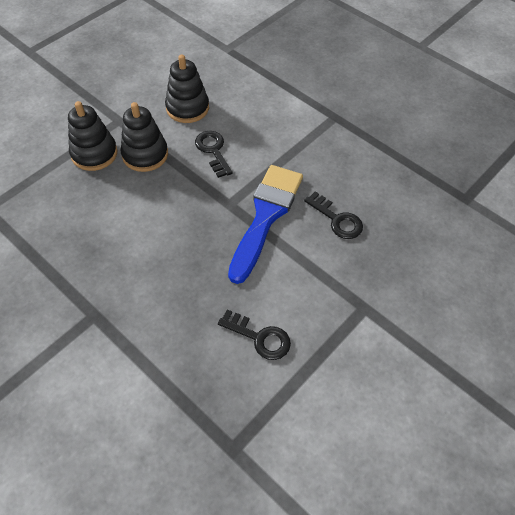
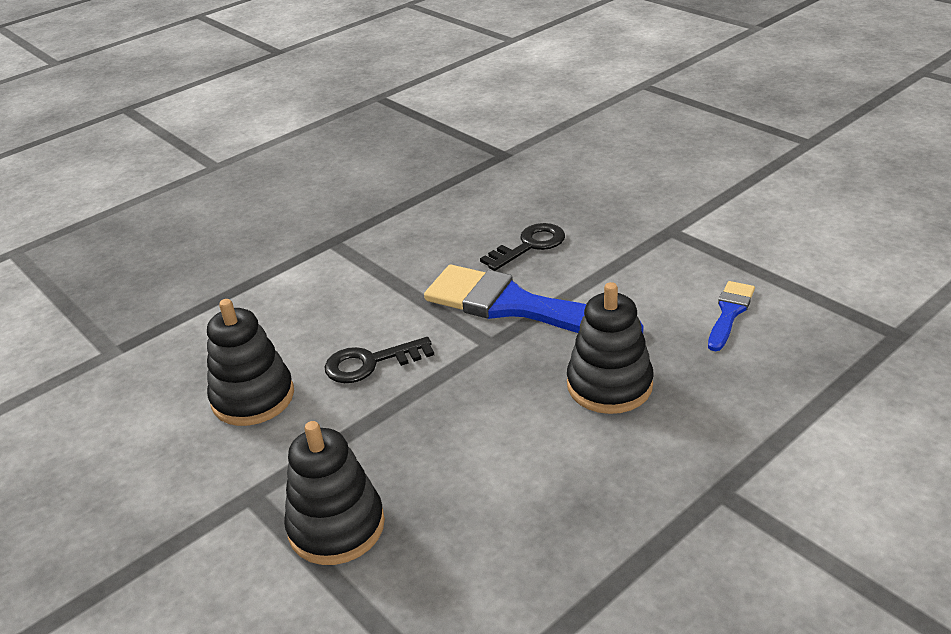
camera: 80 degrees left, 20 degrees down
(145, 154) = (358, 449): black stacking toy -> black stacking toy (609, 385)
(259, 337) = (729, 313): black key -> blue brush

